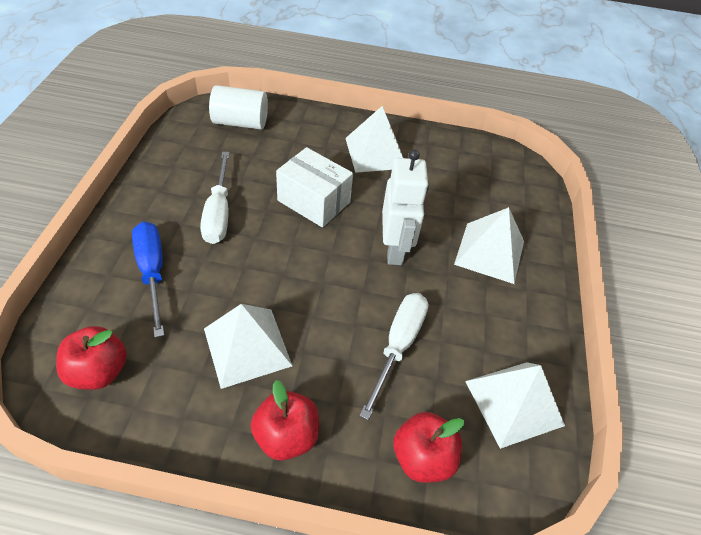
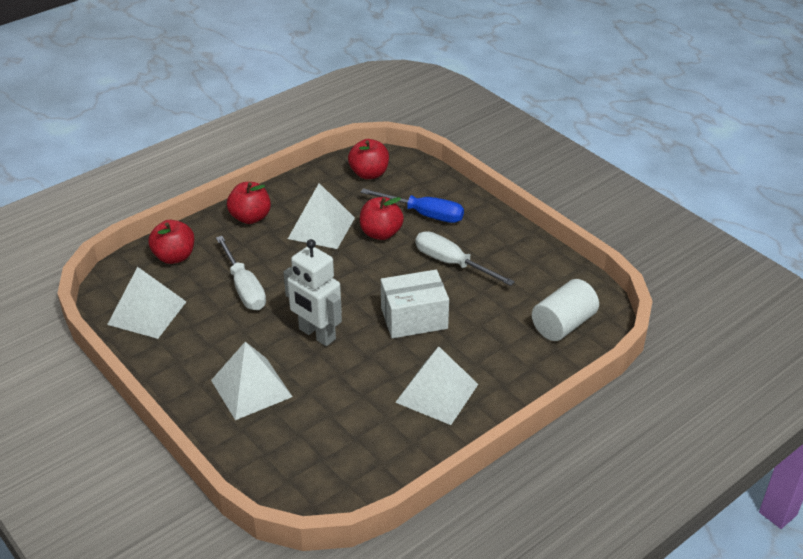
camera: 135 degrees right, 10 degrees down
(214, 289) = (381, 233): none -> red apple

